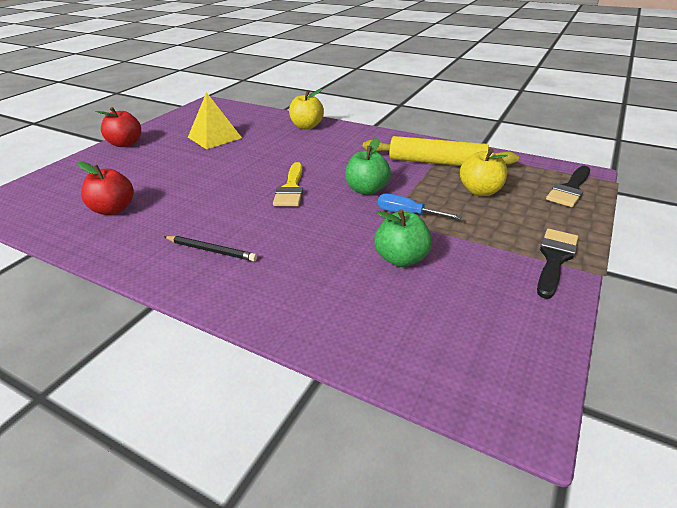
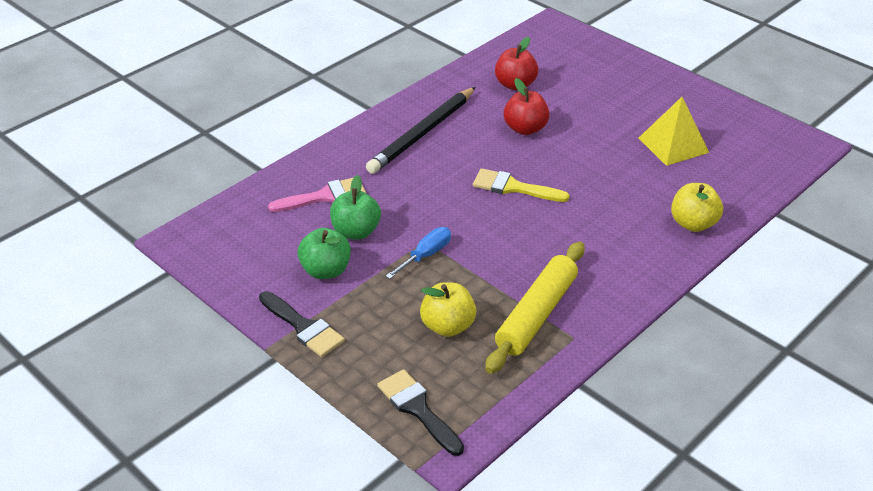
camera: 105 degrees right, 5 degrees up
(125, 144) = (670, 84): red apple -> red apple (525, 129)
(211, 250) = (422, 133): black pencil -> black pencil, size x1.90
(354, 295) = (324, 196): none -> pink brush
(366, 190) = (488, 239): green apple -> green apple (326, 270)

